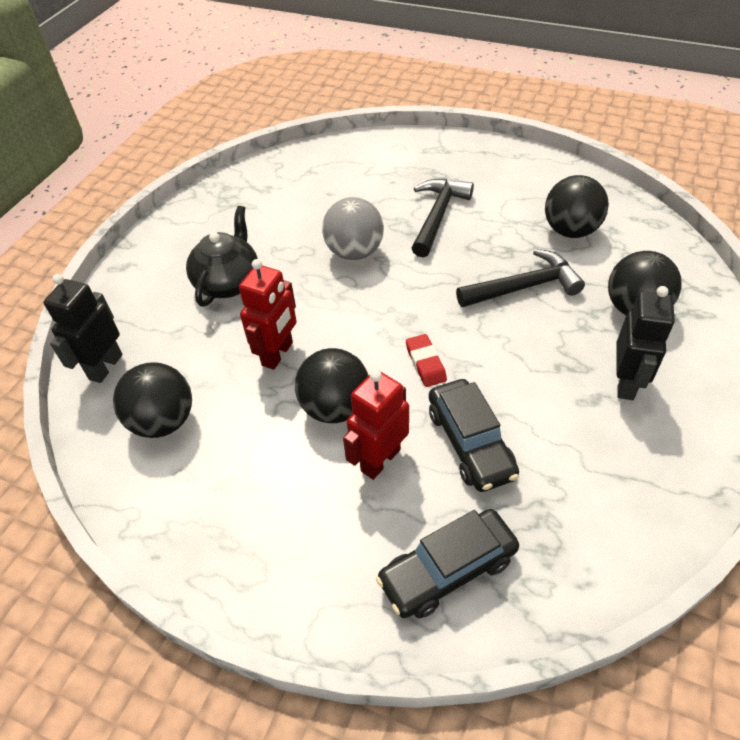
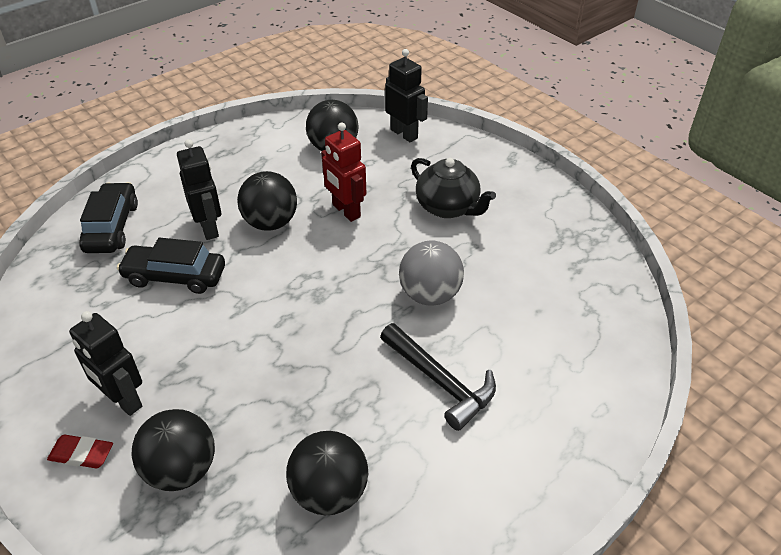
camera: 115 degrees right, 5 degrees down
(380, 460) = (209, 228): red robot -> black robot
(425, 363) = (263, 285): red eraser -> red eraser (82, 454)
(523, 287) = (285, 395): black hammer -> none

